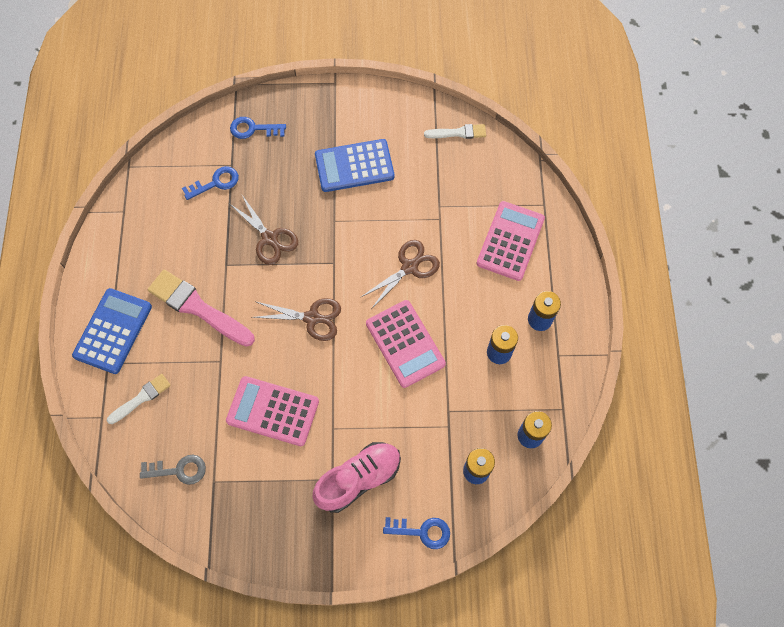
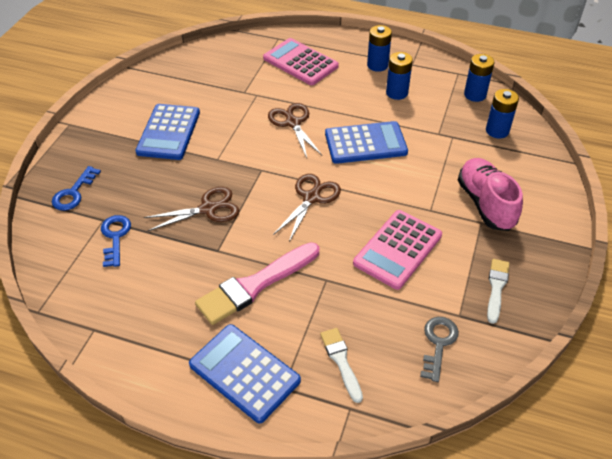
camera: 70 degrees left, 20 degrees down
(405, 344) = (365, 143): pink calculator -> blue calculator
(422, 531) = (544, 175): blue key -> none
(458, 133) = (181, 64): white brush -> white brush (496, 288)

